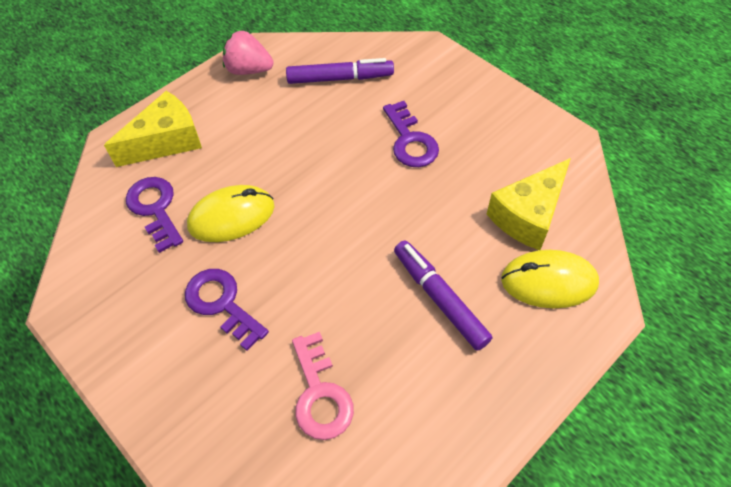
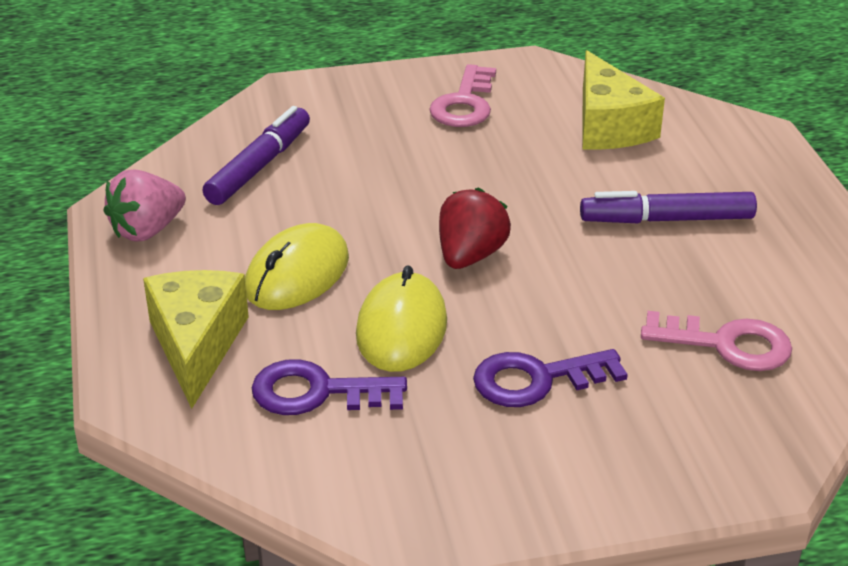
camera: 60 degrees left, 20 degrees down
(322, 213) = (470, 256): none -> red strawberry
(410, 141) = (424, 155): purple key -> none
(486, 130) = (465, 104): none -> pink key
(548, 281) = (702, 148): yellow mouse -> yellow mouse (297, 274)

